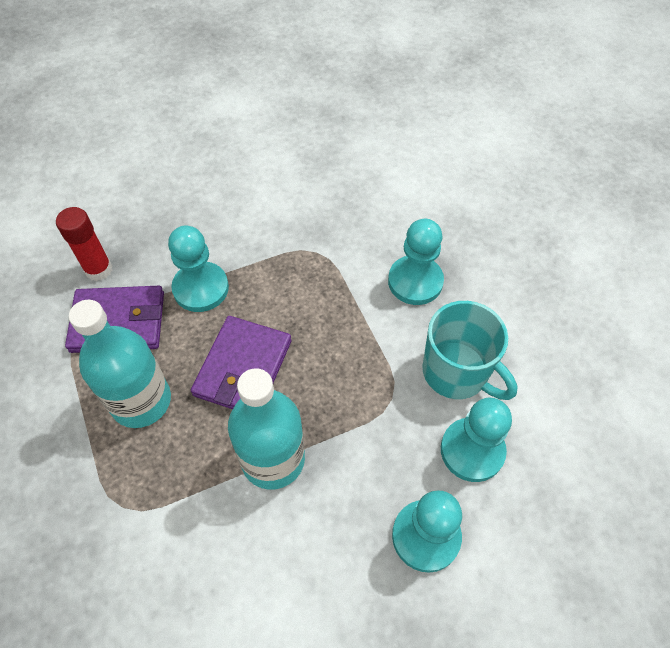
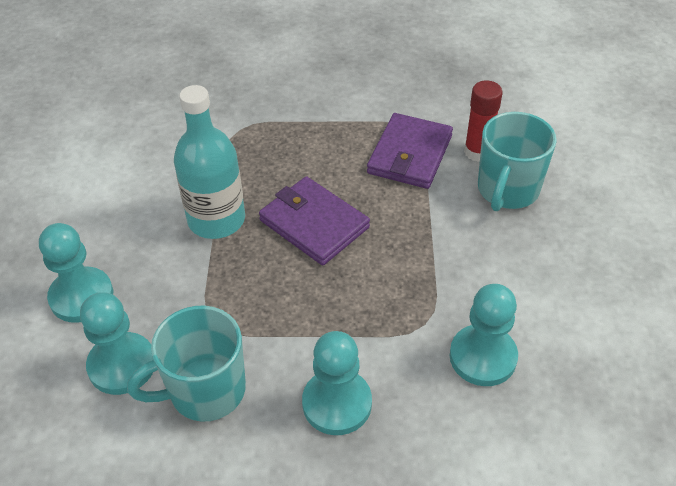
camera: 115 degrees right, 10 degrees down
(141, 401) = (321, 154): turquoise bottle -> none
(145, 236) = (507, 190): none -> turquoise mug
(201, 288) = (420, 216): turquoise pawn -> turquoise pawn (483, 357)

